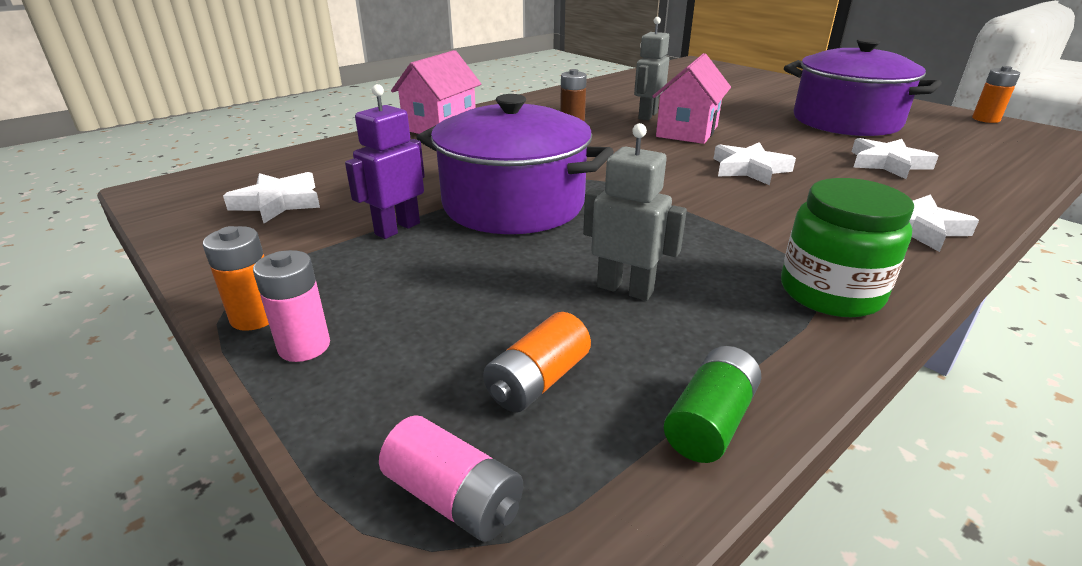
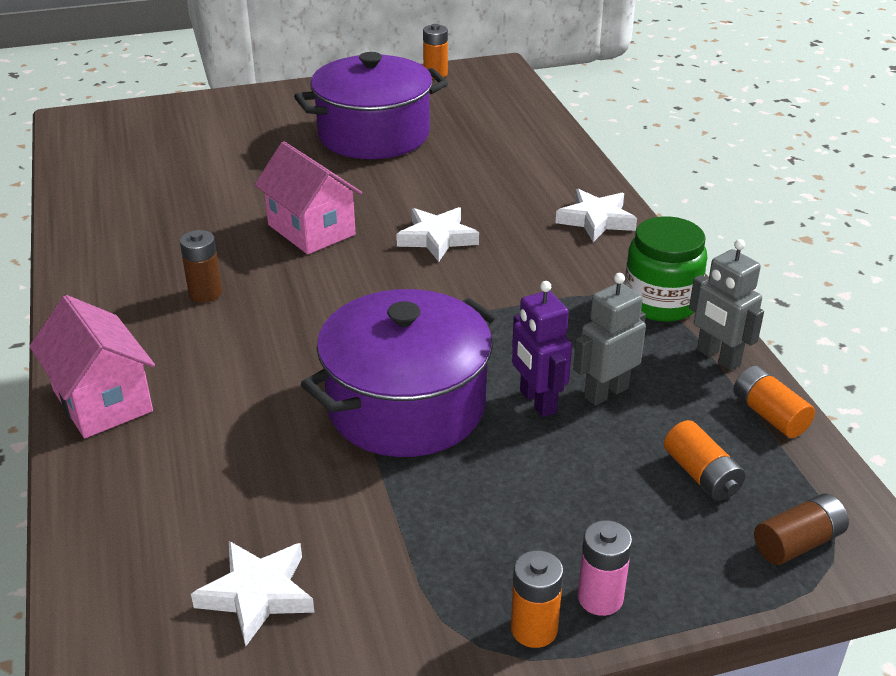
camera: 65 degrees left, 5 degrees up
(397, 228) = (406, 501): purple robot -> purple robot (537, 402)
(454, 498) = (798, 543): pink battery -> brown battery
(647, 116) = (237, 234): grey robot -> grey robot (718, 357)
(710, 421) = (769, 415): green battery -> orange battery
(888, 163) = (483, 168): white star -> none

